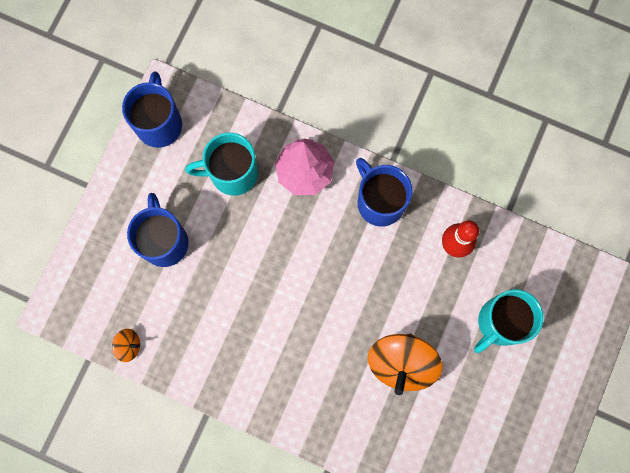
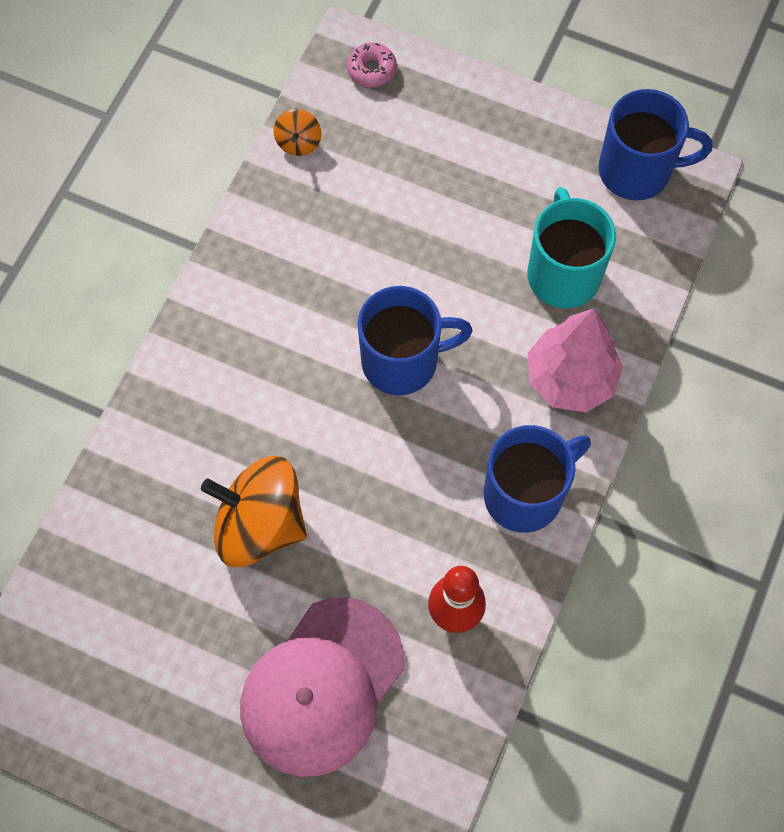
camera: 90 degrees right, 10 degrees down
(73, 296) = (372, 70): none -> pink donut
(164, 241) = (453, 183): blue mug -> blue mug (402, 361)
(500, 323) = (322, 686): turquoise mug -> pink cap

